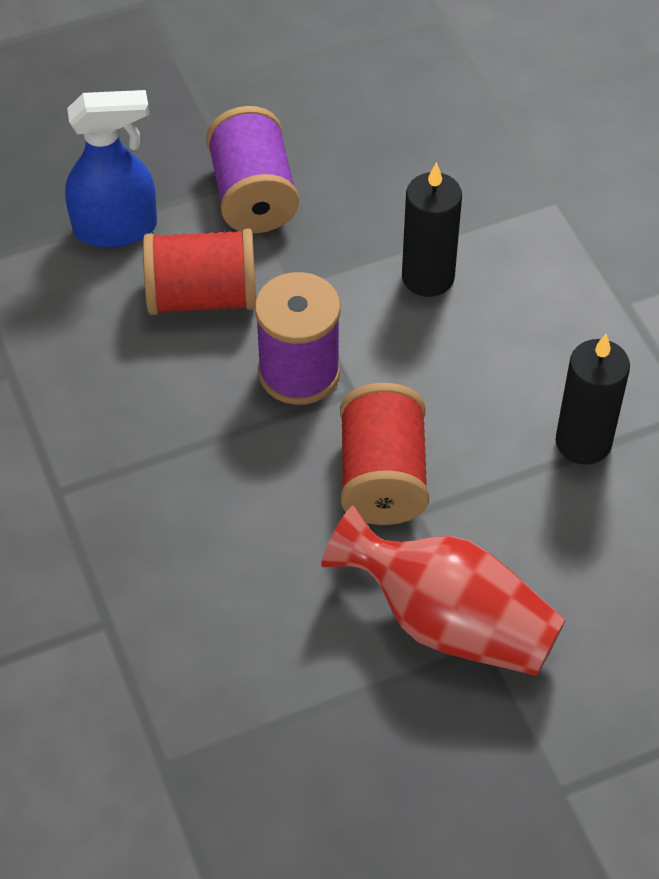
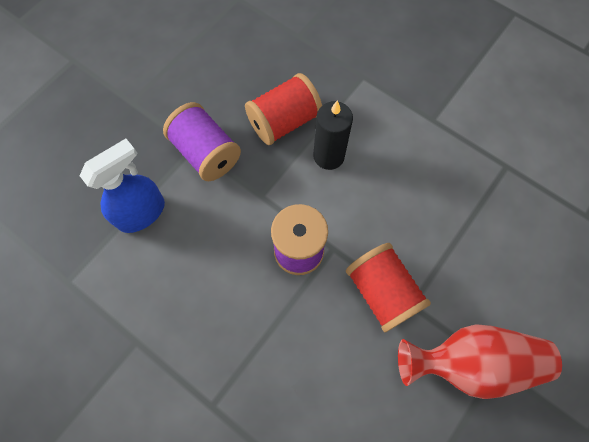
camera: 30 degrees left, 15 degrees up
(202, 297) = (217, 231): red spool -> red spool (284, 122)
(583, 442) = (466, 213): black candle -> none

